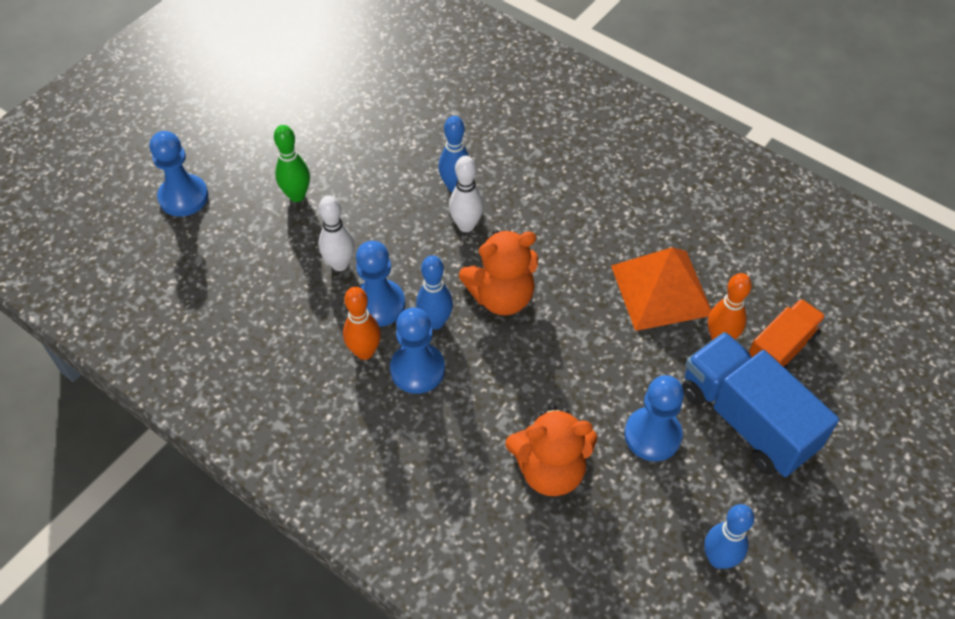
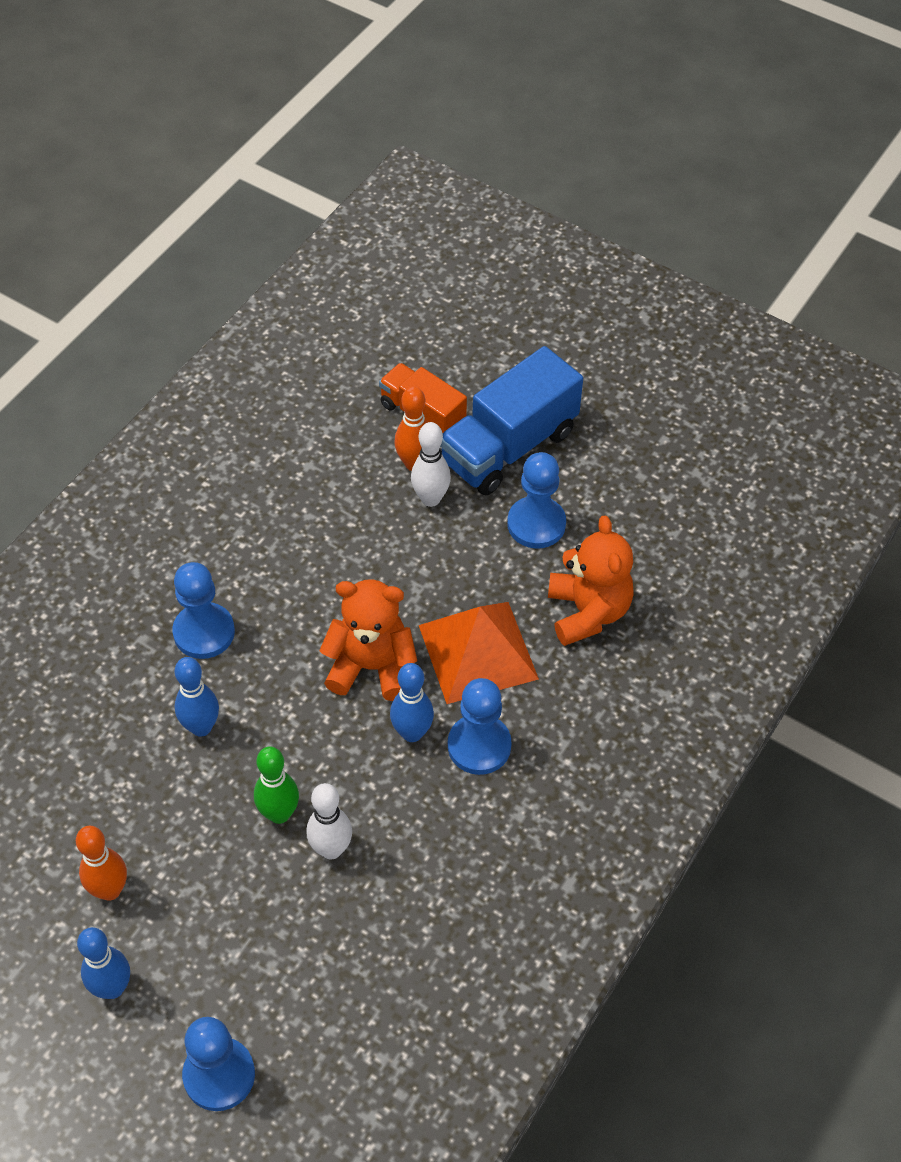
camera: 95 degrees left, 0 degrees up
(297, 195) = (216, 919): green bowling pin -> green bowling pin (279, 814)
(364, 352) = (460, 804): orange bowling pin -> orange bowling pin (110, 890)
(379, 304) = (390, 797): blue pawn -> blue pawn (204, 632)
(466, 225) = (265, 711): white bowling pin -> white bowling pin (430, 499)
(501, 296) = (371, 667): orange teddy bear -> orange teddy bear turned 60 degrees counterclockwise
(661, 290) = (353, 513): orange pyramid -> orange pyramid (478, 652)
(718, 559) = (660, 476): blue bowling pin -> blue bowling pin (112, 988)

